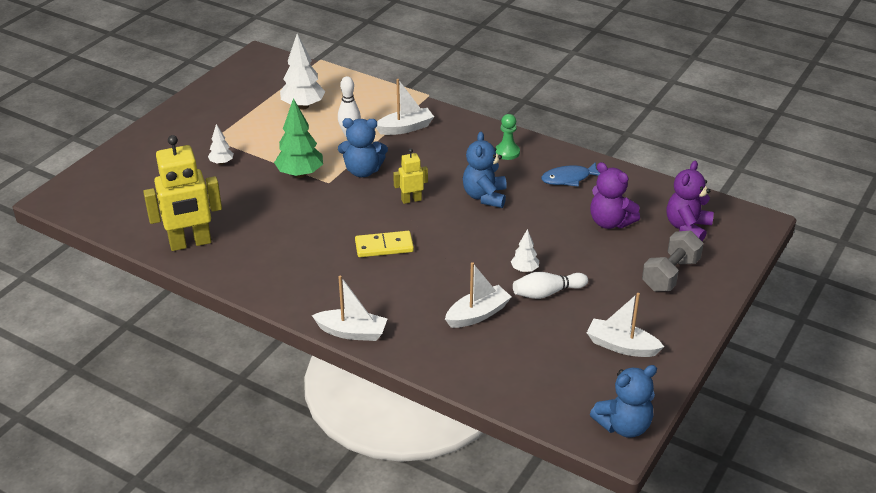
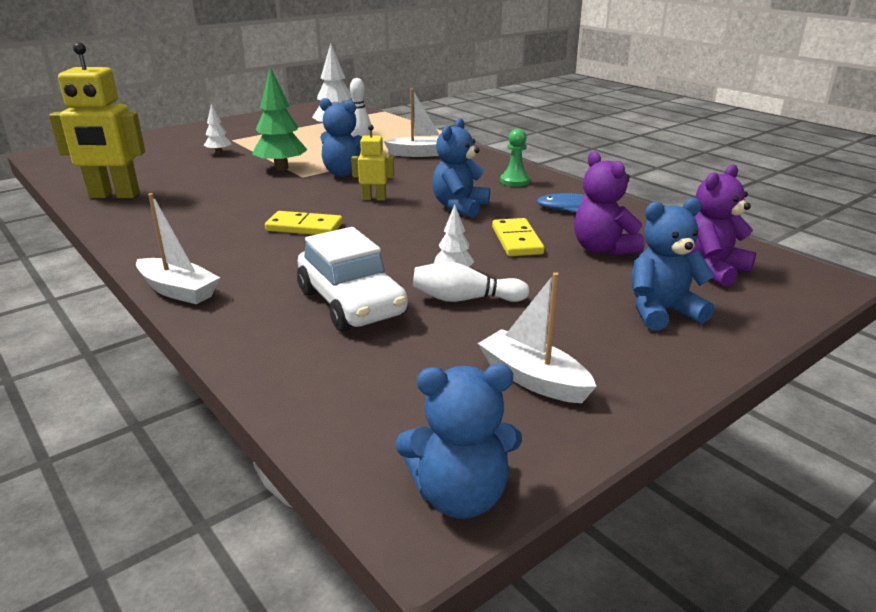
camera: 20 degrees right, 10 degrees down
(477, 314) = (351, 303): white boat -> white car
(548, 226) = (516, 240): none -> yellow domino
(670, 274) = (662, 312): grey dumbbell -> blue teddy bear

